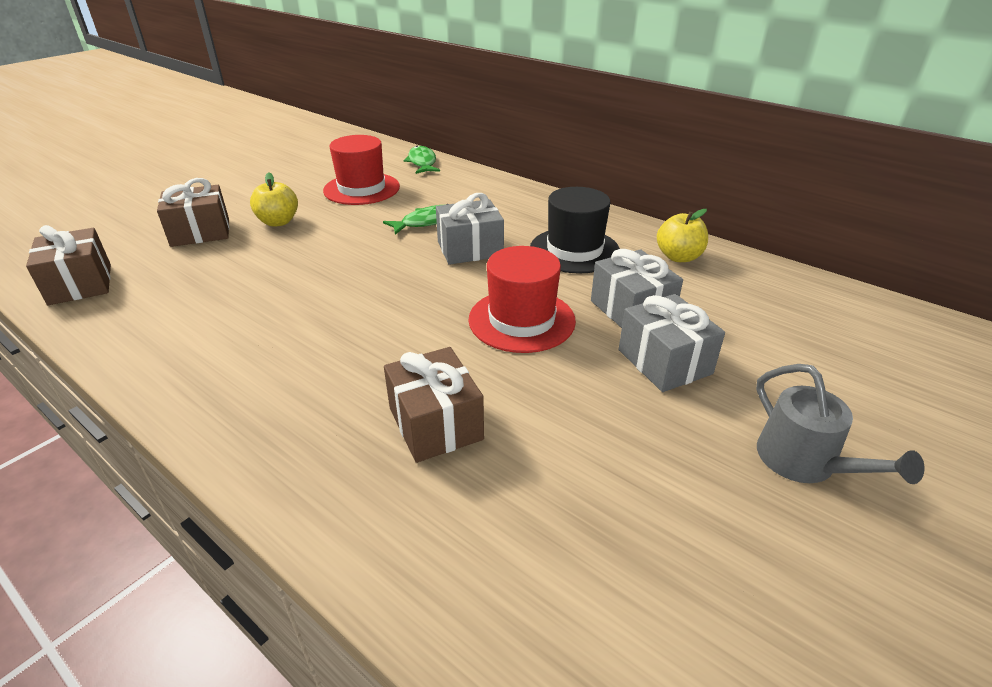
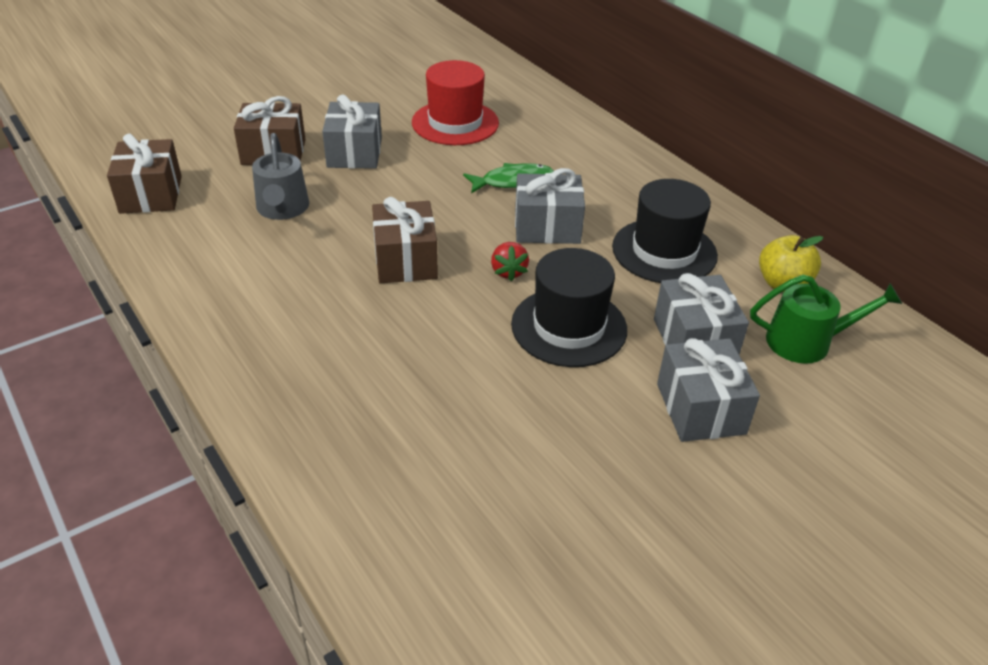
camera: 15 degrees right, 5 degrees up
(278, 222) = (354, 153): yellow apple -> grey gift
(422, 162) = (535, 96): green fish -> none
(435, 424) = (441, 421): brown gift -> brown gift (405, 260)
(450, 287) = (508, 272): none -> red strawberry
(521, 320) = (569, 327): red hat -> black hat
(719, 294) = (806, 342): none -> green watering can
(803, 462) = (791, 549): grey watering can -> grey watering can (282, 208)

